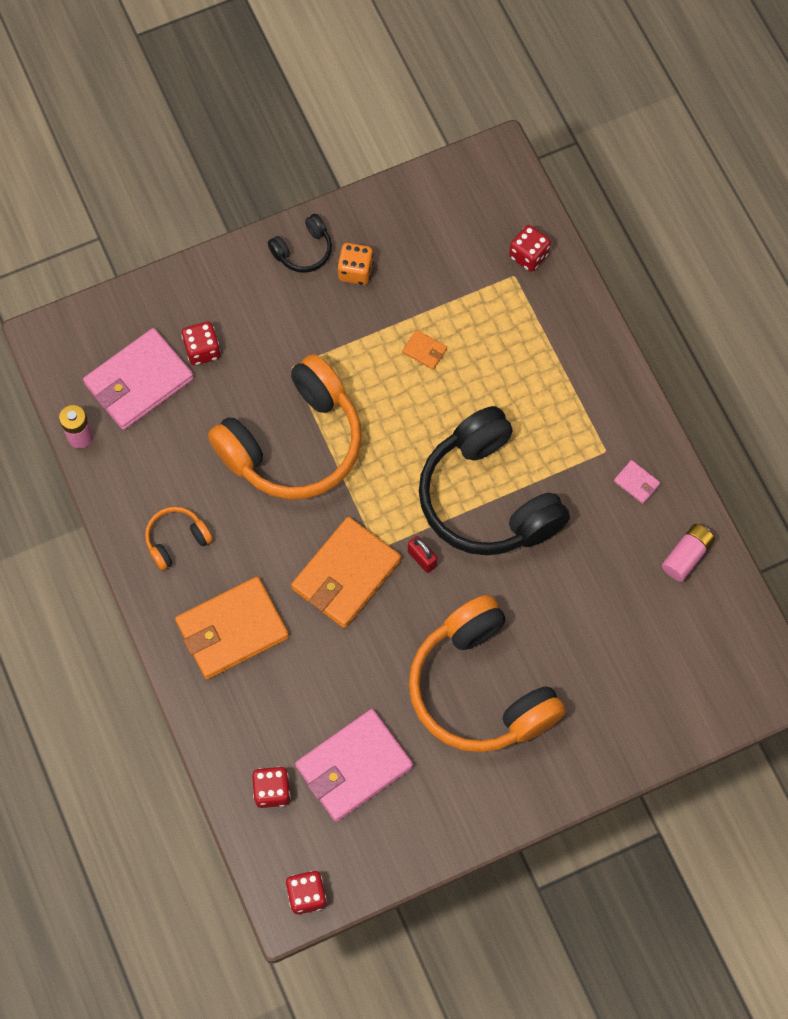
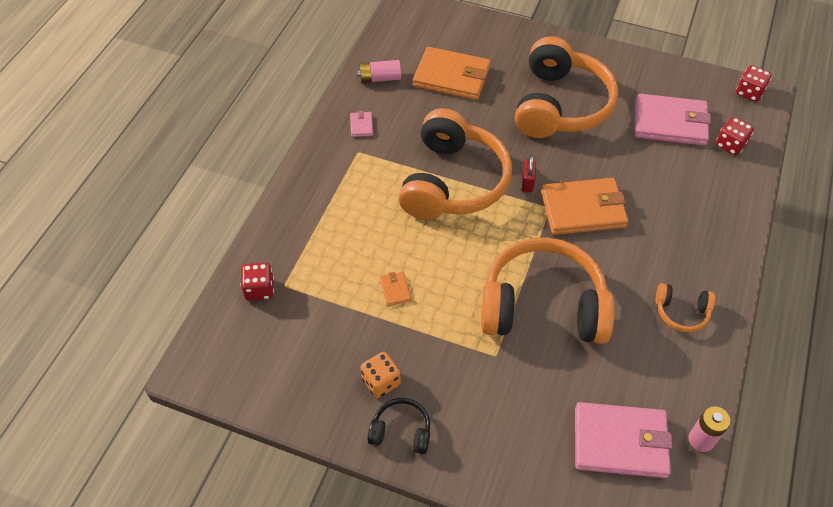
camera: 135 degrees left, 15 degrees down
(202, 350) = (549, 423): red dice -> none
(232, 630) = (686, 235): orange wallet -> orange wallet (452, 77)
(487, 498) = (453, 182): black headphones -> orange headphones

